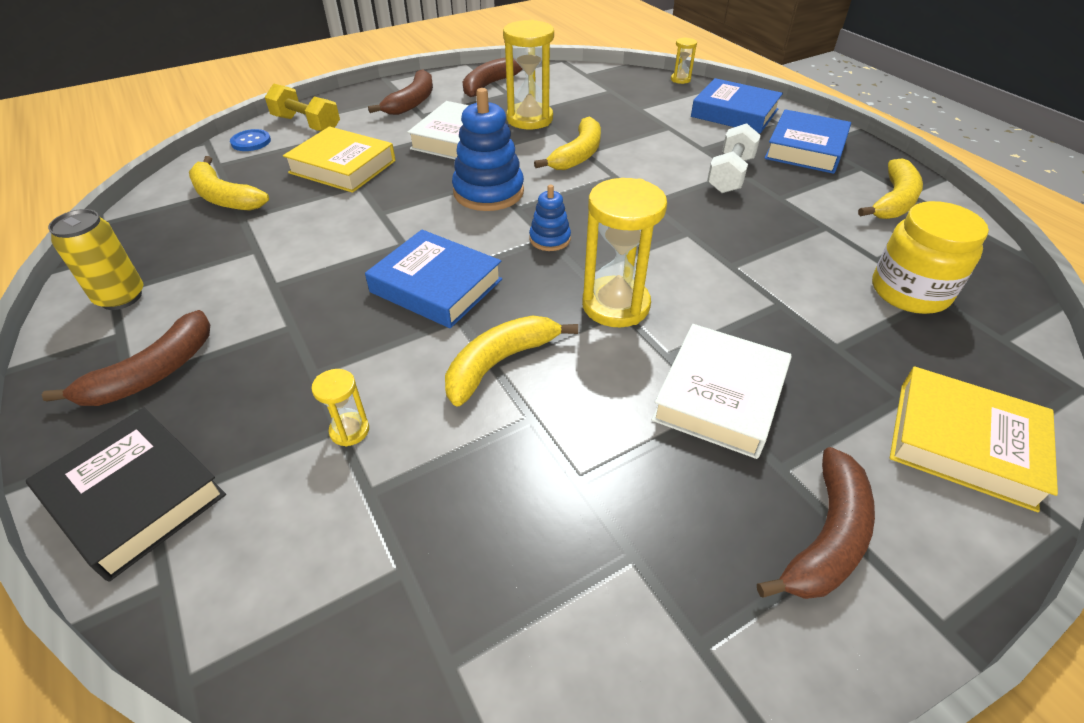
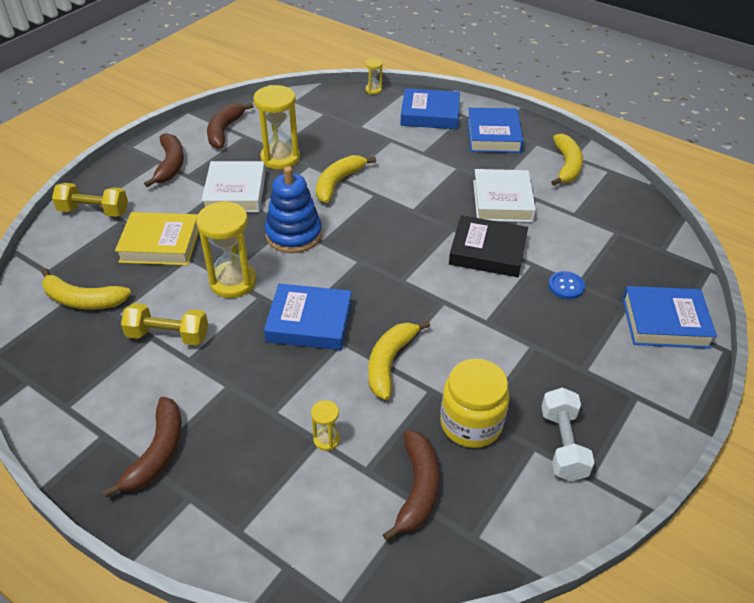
camera: 25 degrees left, 0 degrees up
(121, 297) = (76, 408): yellow can -> none
(135, 496) = (222, 530): black book -> black book (487, 251)
(251, 142) = (58, 242): blue button -> blue button (566, 286)
(274, 254) = (168, 335): none -> yellow dumbbell
(550, 239) = (363, 261): blue stacking toy -> none
(577, 155) = (338, 183): yellow banana -> yellow banana turned 150 degrees counterclockwise
(615, 305) = (437, 298): yellow hourglass -> yellow hourglass (233, 282)
(719, 396) = (530, 339): white book -> white book (502, 201)
(730, 175) = (455, 172): white dumbbell -> white dumbbell (562, 444)
(826, 537) = (621, 399): brown banana -> brown banana (417, 489)
(909, 292) = (602, 233): yellow jar -> yellow jar (471, 423)
(964, 443) = (665, 322): yellow book -> blue book

